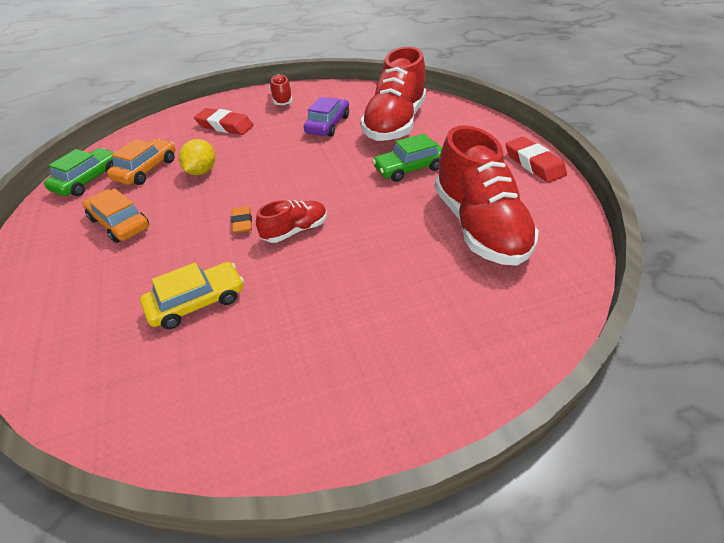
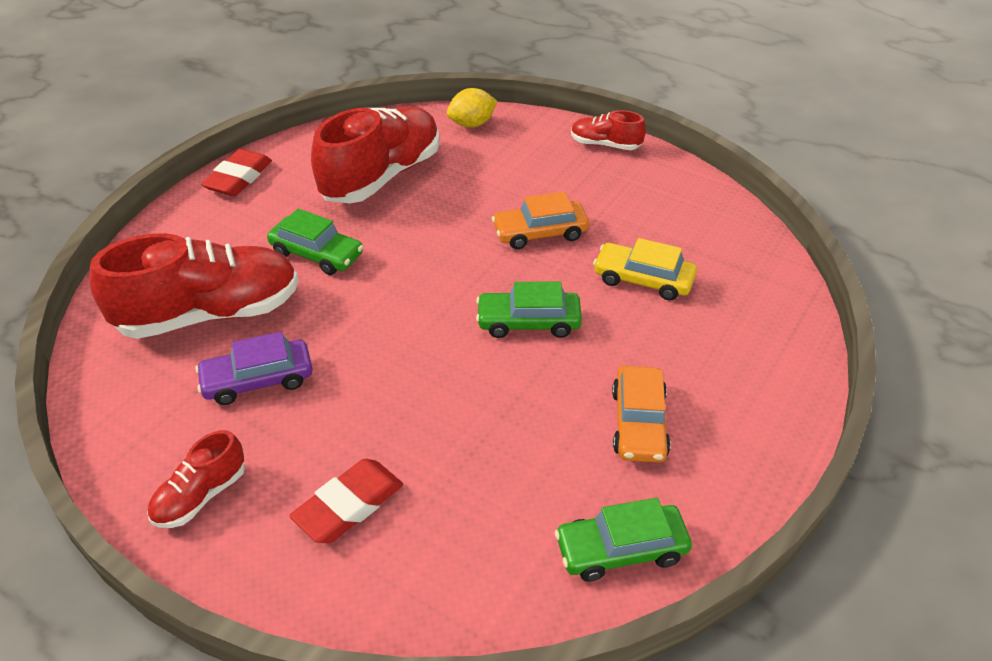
camera: 130 degrees left, 0 degrees up
(146, 169) = (536, 500): orange car -> orange car (540, 233)
(201, 171) = (483, 431): yellow lemon -> yellow lemon (472, 124)
(225, 126) = (349, 505): red eraser -> red eraser turned 60 degrees clockwise
(242, 222) = (528, 322): orange eraser -> green car
(295, 230) = (500, 277): red shoe -> red shoe (605, 145)

